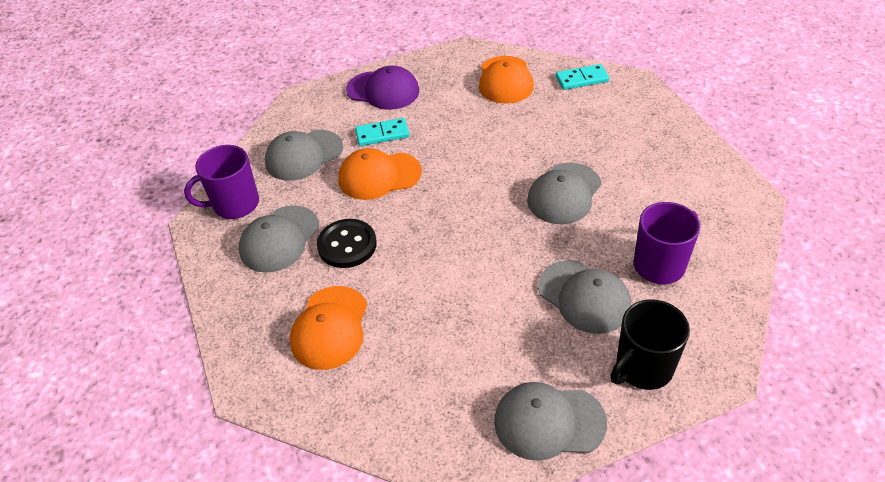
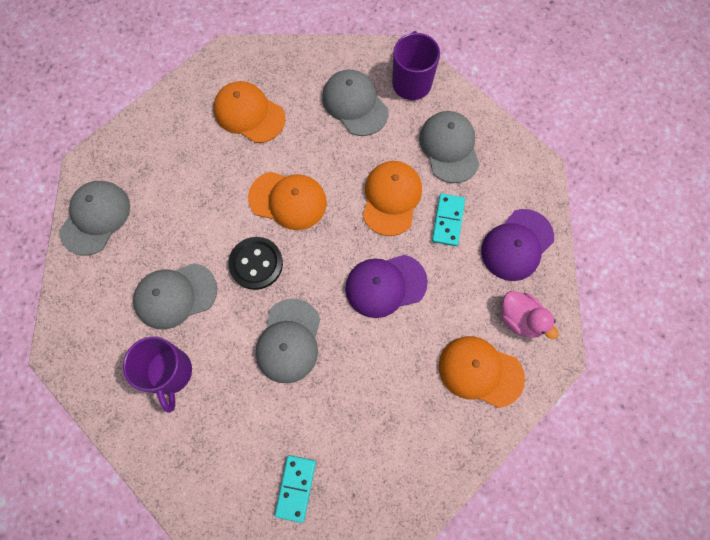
camera: 110 degrees right, 25 degrees up
(347, 245) = (322, 148): black button -> black button (256, 264)
(423, 249) = (288, 200): none -> orange cap
(447, 72) = (520, 319): none -> pink duck
(469, 152) = (385, 285): none -> purple cap
(564, 193) = (289, 341): grey cap -> grey cap turned 135 degrees counterclockwise
(582, 79) = (445, 454): turquoise domino -> turquoise domino (296, 488)
(642, 368) = (94, 301): black mug -> none

